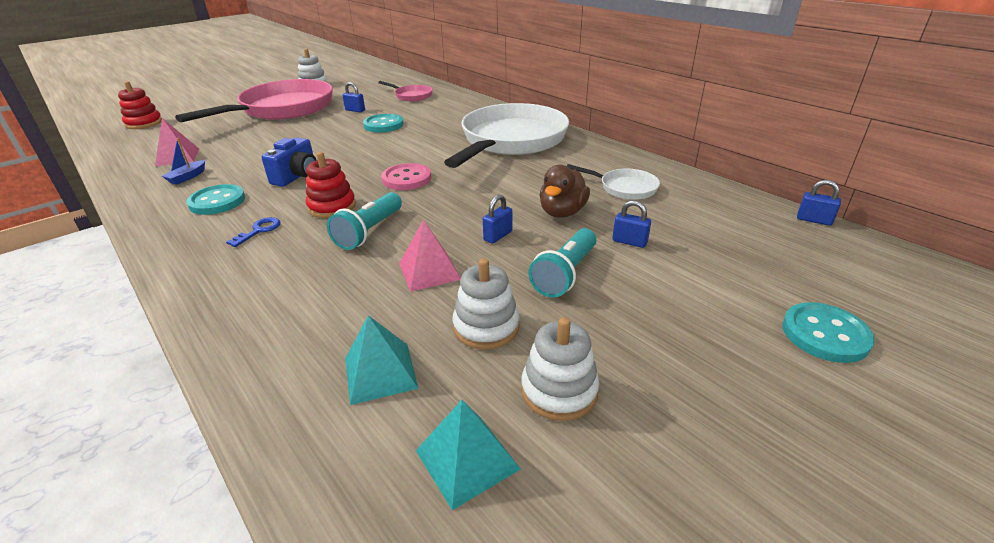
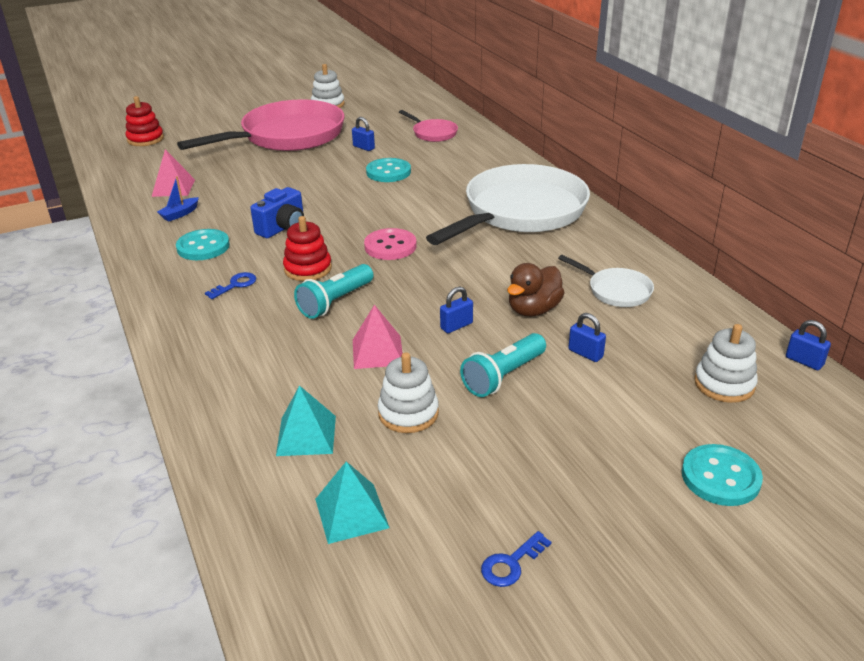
camera: 15 degrees right, 0 degrees up
(559, 390) = (447, 477): white stacking toy -> white stacking toy (724, 384)
(683, 483) = (511, 564): none -> blue key

